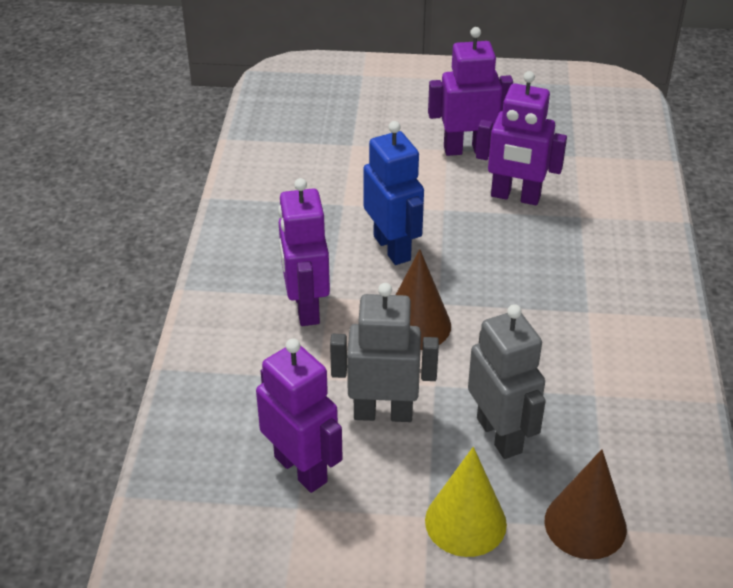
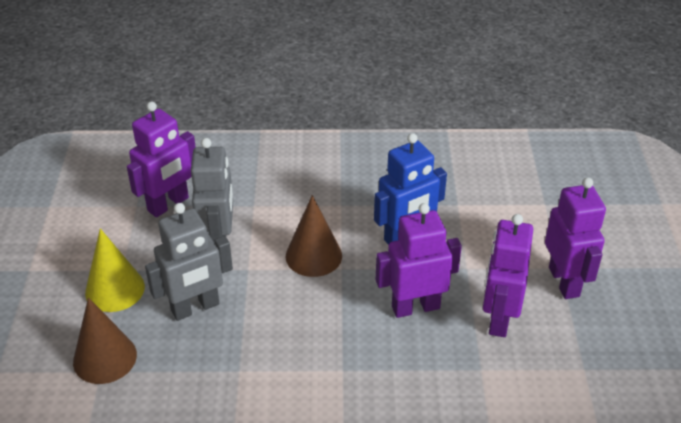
camera: 85 degrees right, 0 degrees up
(305, 307) = (327, 193): purple robot -> purple robot (415, 307)

